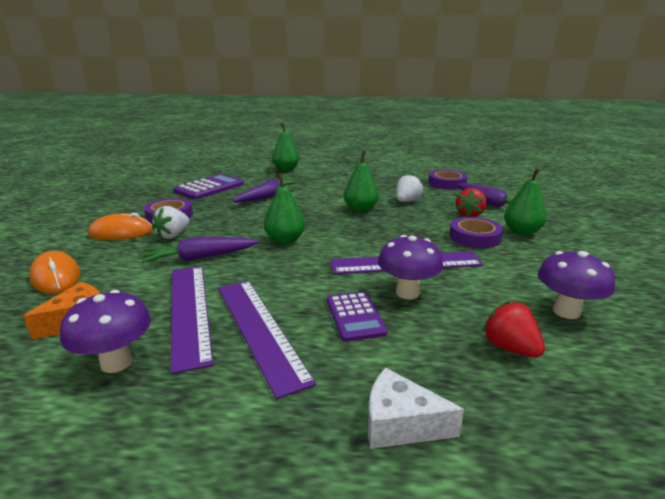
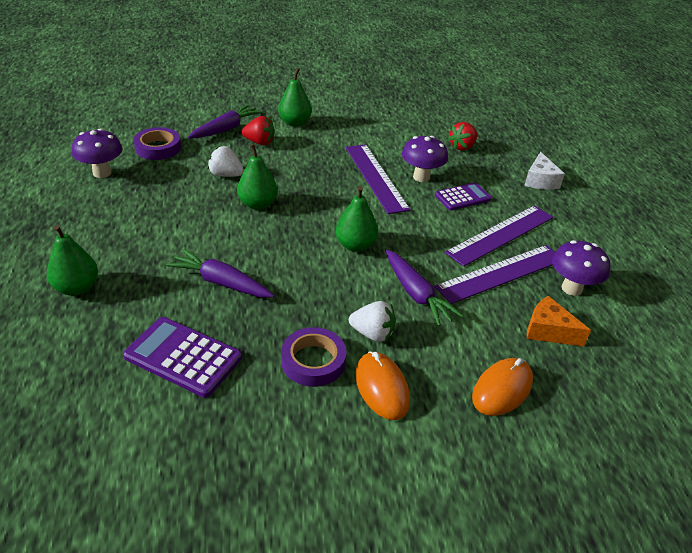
camera: 105 degrees left, 15 degrees up
(474, 237) = (313, 144): purple tape -> none
(566, 311) = (414, 125): purple mushroom -> purple mushroom (102, 173)

